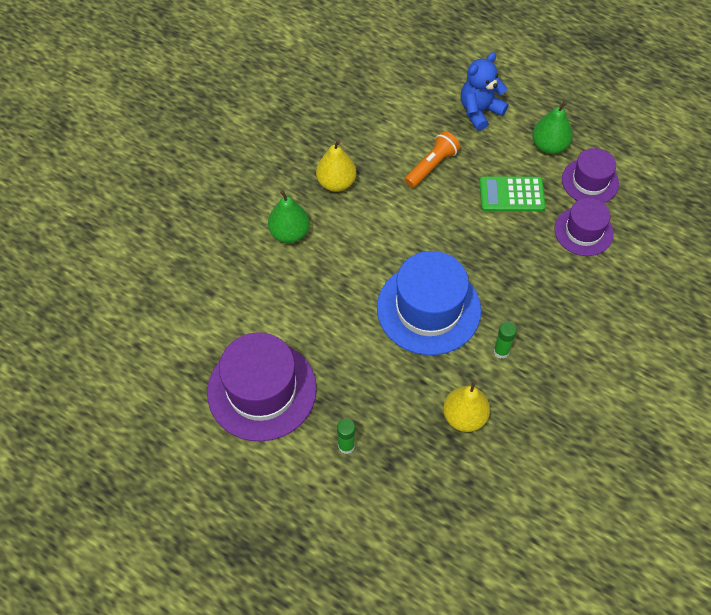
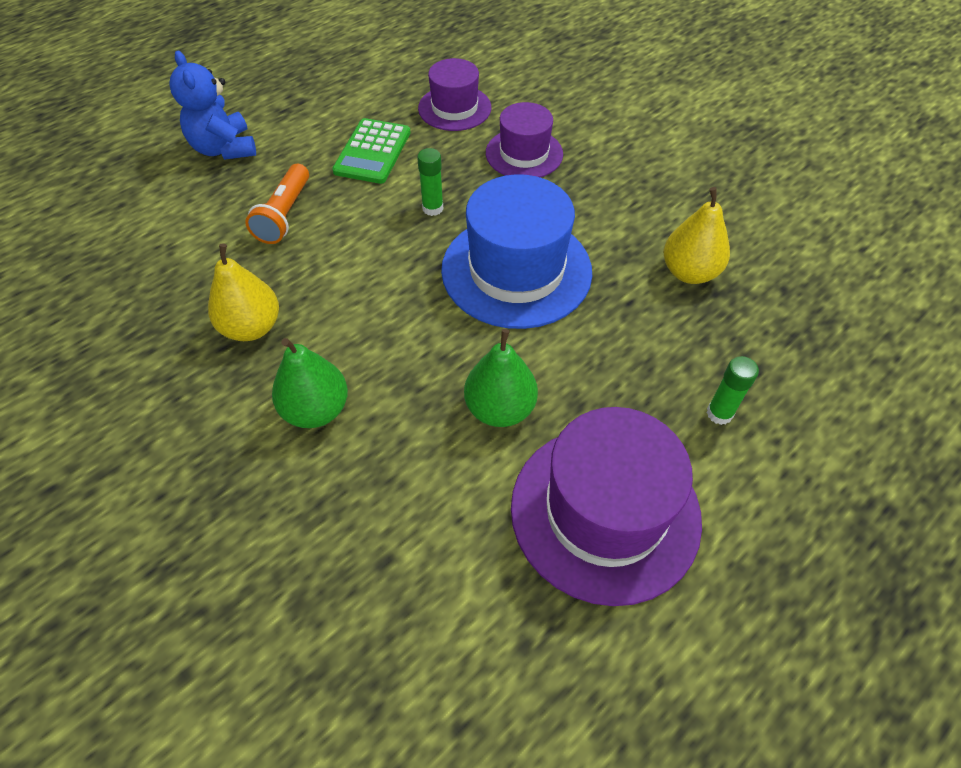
camera: 75 degrees left, 5 degrees down
(431, 166) = (284, 215): orange flashlight -> orange flashlight turned 135 degrees counterclockwise
(501, 351) = (601, 216): green glue stick -> green glue stick (432, 208)
(549, 146) = (317, 104): green pear -> green pear (500, 409)
(590, 181) = (387, 86): purple hat -> purple hat (524, 154)

